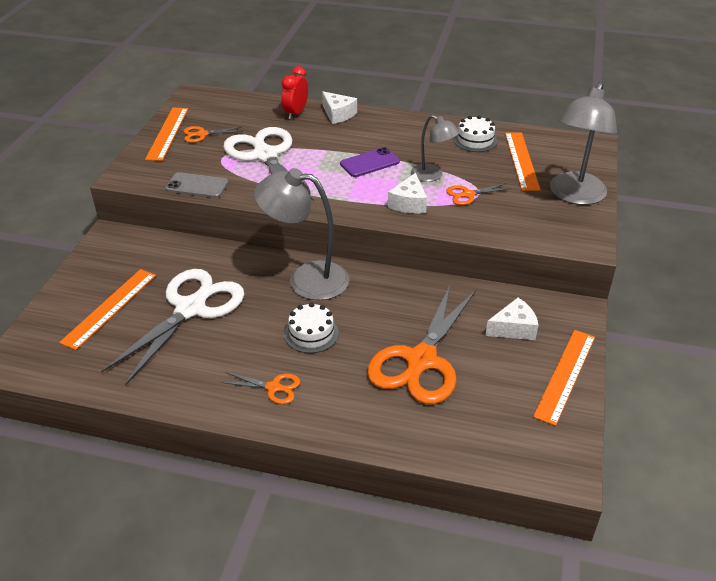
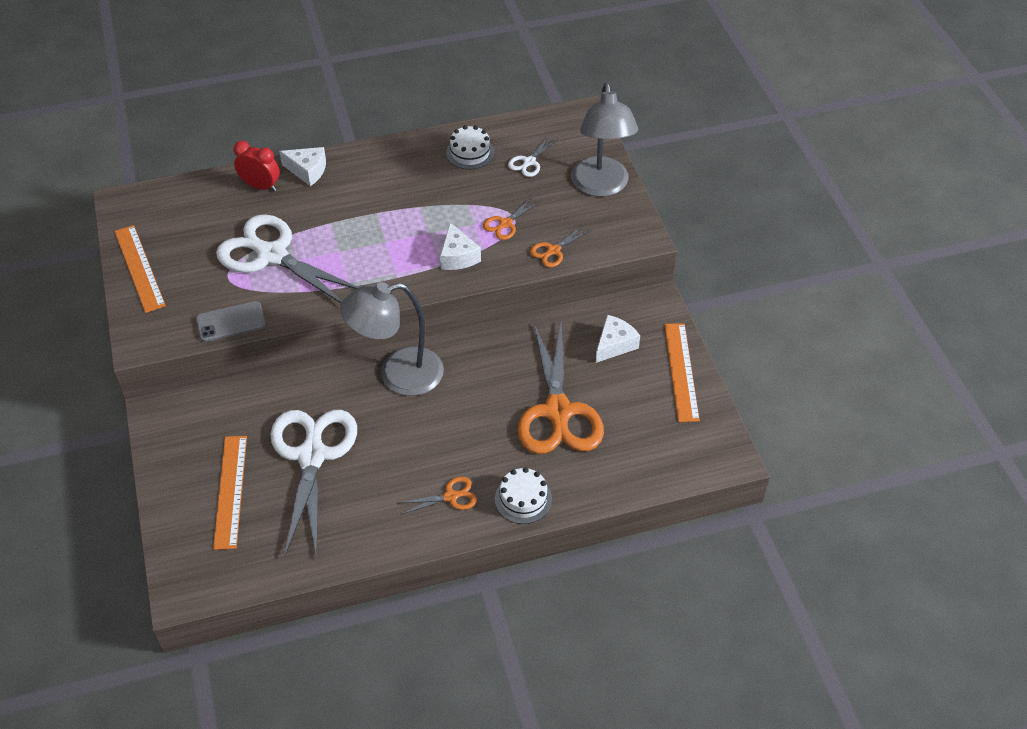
camera: 30 degrees left, 10 degrees up
(202, 134) = (180, 254): orange scissors -> orange scissors (553, 251)
(295, 113) = (260, 186): red clock -> red clock turned 120 degrees clockwise
(311, 333) = (445, 429): white cake -> white cake (523, 499)
(369, 163) = (386, 222): purple phone -> none
(432, 176) = (458, 214): grey lamp -> none
(521, 160) = (529, 162): orange ruler -> white scissors

